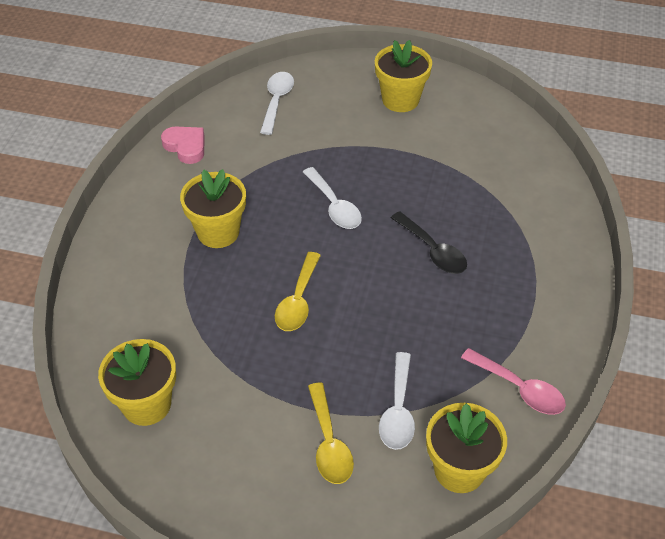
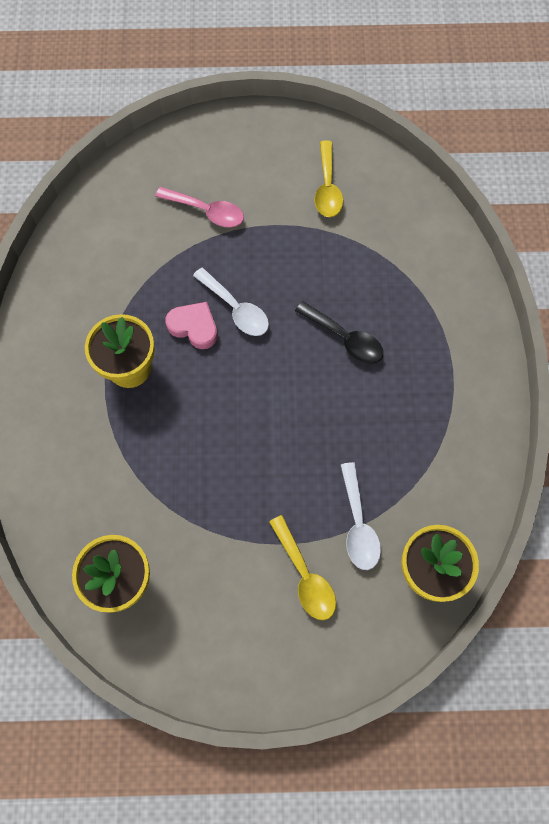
camera: 15 degrees left, 20 degrees up
(186, 147) = (63, 271): pink heart -> pink heart (194, 327)
(277, 101) = (140, 191): white spoon -> none
(298, 301) = (232, 428): yellow spoon -> yellow spoon (327, 188)
(400, 100) = (266, 161): yellow flower pot -> none
(519, 388) = (461, 472): pink spoon -> pink spoon (207, 211)

